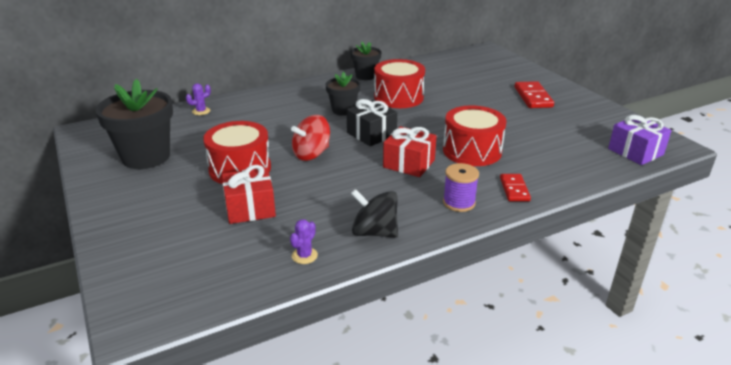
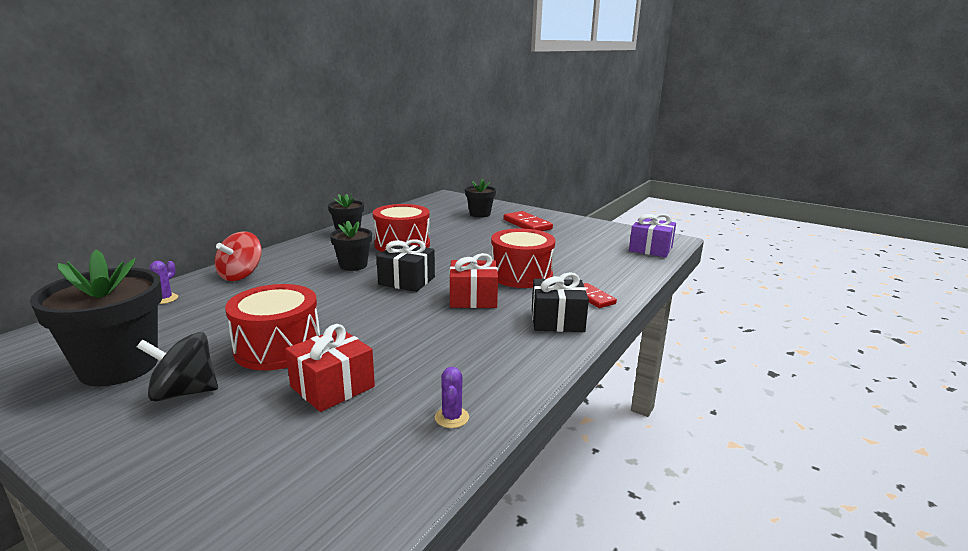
camera: 30 degrees left, 10 degrees down
(311, 154) = (357, 313): red spinning top -> red spinning top (241, 275)
(374, 232) = (504, 370): black spinning top -> black spinning top (184, 392)
(459, 203) = (557, 320): purple spool -> black gift
(497, 77) = (480, 214): none -> black flower pot

